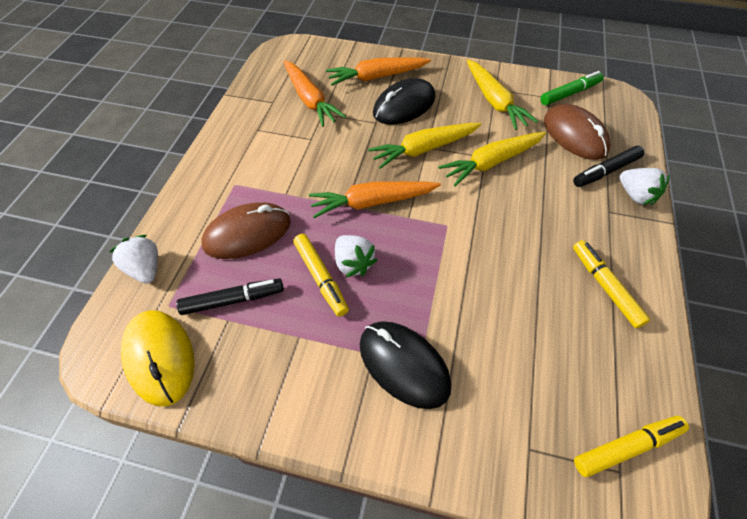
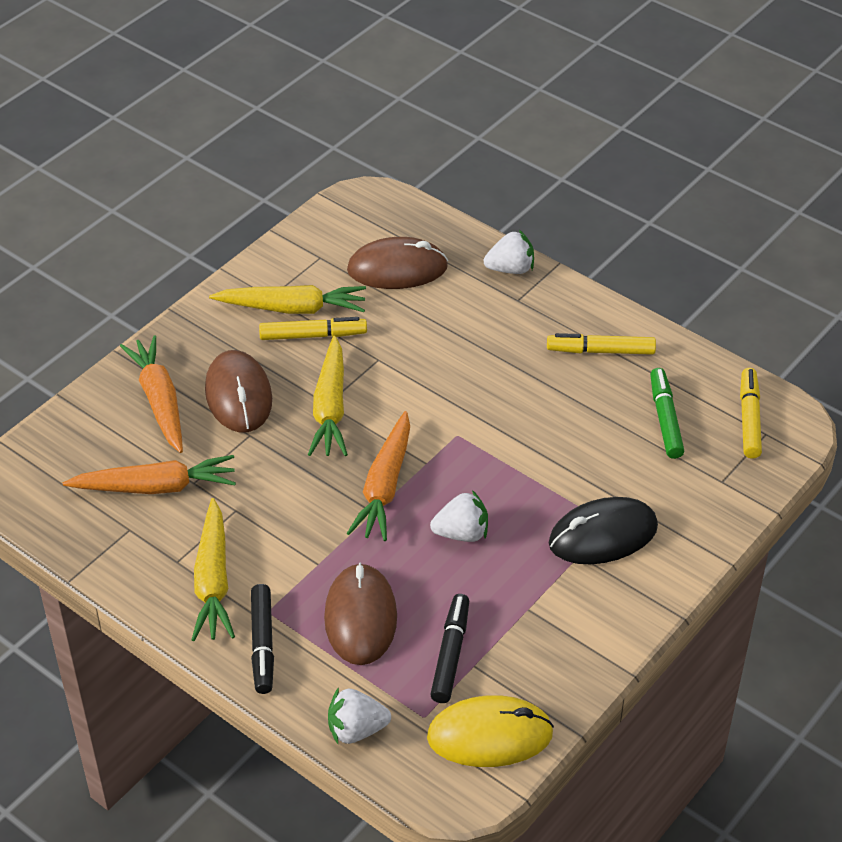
camera: 65 degrees left, 10 degrees down
(321, 278) = (464, 567): yellow marker -> yellow marker (313, 335)
(377, 77) = (159, 401): orange carrot -> orange carrot turned 150 degrees clockwise
(404, 105) = (238, 395): black mouse -> brown mouse
(491, 162) = (391, 358): yellow carrot -> yellow carrot (213, 581)
(570, 93) = (327, 236): green marker -> green marker (665, 419)
(605, 171) = (465, 273): black marker -> black marker (262, 644)

